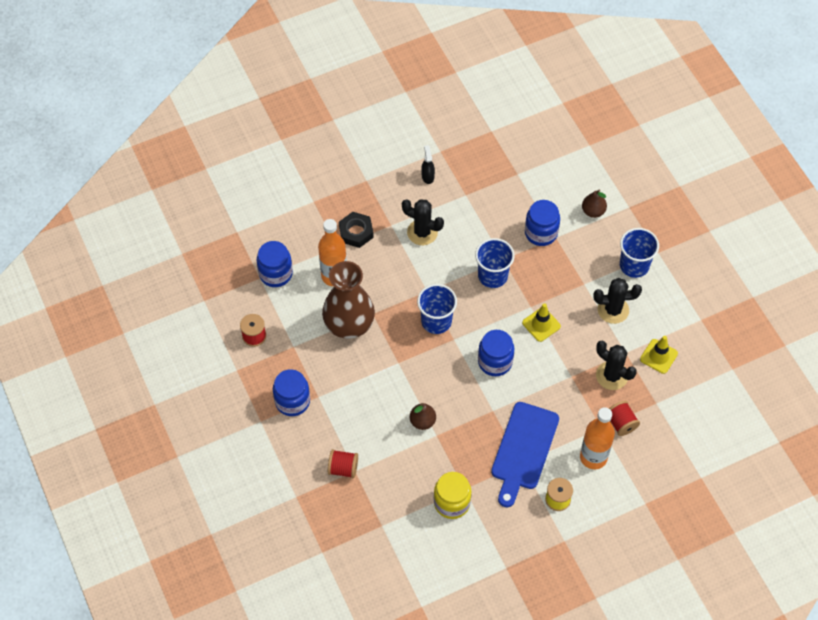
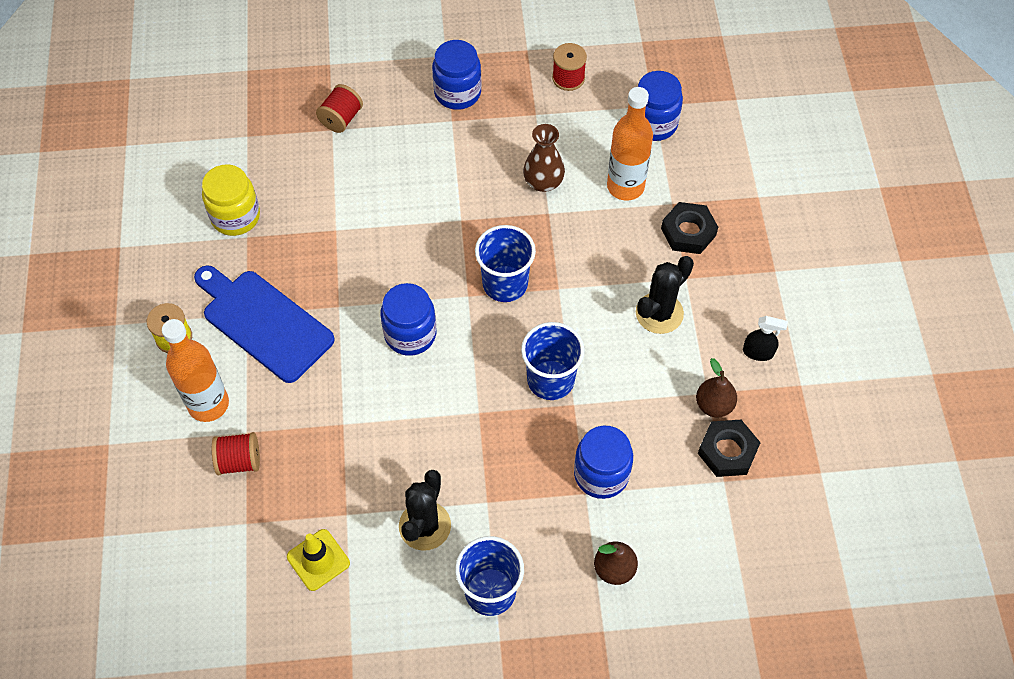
camera: 110 degrees right, 0 degrees up
(349, 324) = (543, 182): brown vase -> brown vase, size x0.56
(422, 421) = (362, 220): brown pear -> brown pear (714, 405)
(498, 176) = (727, 451): none -> black nut
(541, 324) = (443, 415): yellow traffic cone -> none
(612, 376) = (318, 479): black cactus -> none

